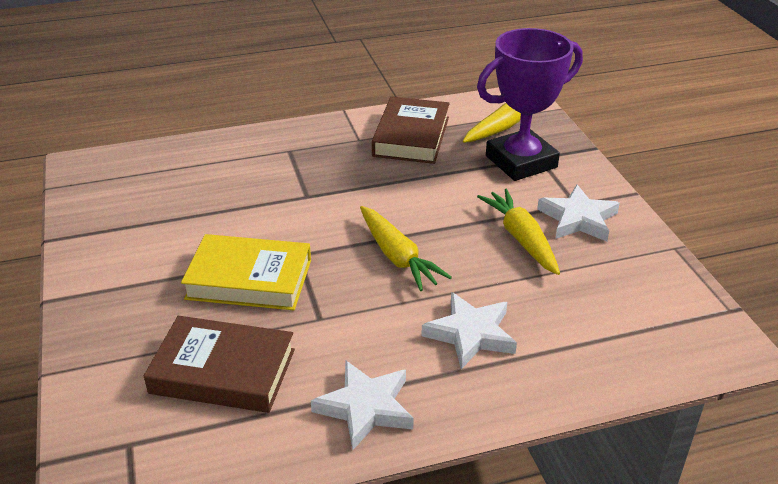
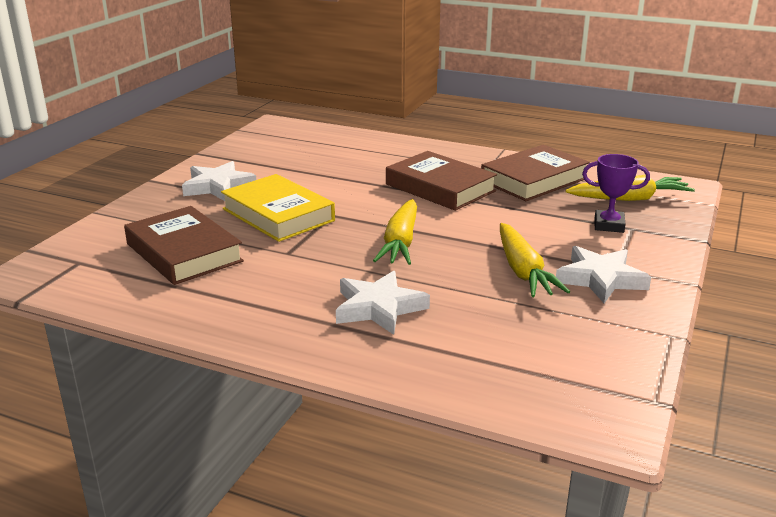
camera: 40 degrees right, 10 degrees down
(349, 179) = (440, 188): none -> brown book
(365, 408) = (235, 312): white star -> white star (218, 186)
(521, 162) = (609, 225): purple trophy -> purple trophy, size x0.50
(521, 238) = (523, 271): yellow carrot -> yellow carrot turned 150 degrees clockwise

